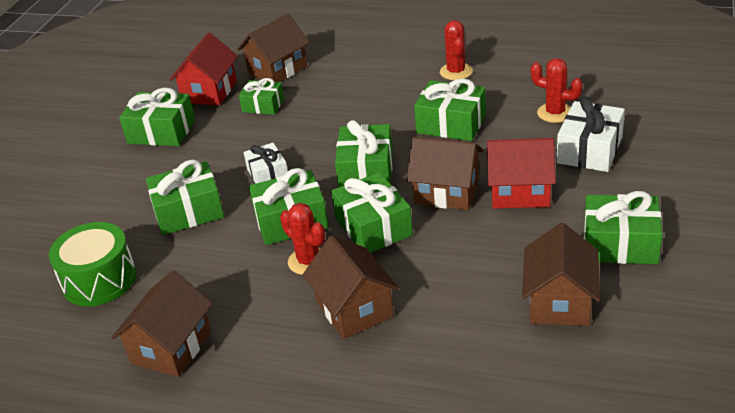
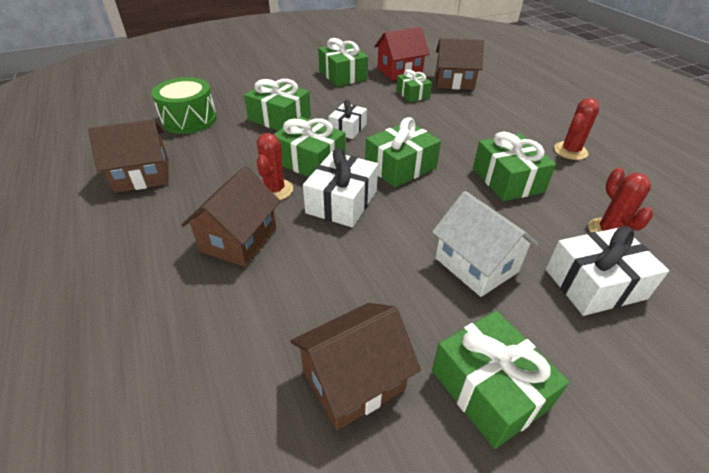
camera: 45 degrees right, 5 degrees up
(373, 227) = (342, 202): green gift -> white gift
(446, 192) = (424, 219): brown house -> none
(520, 192) = (476, 265): red house -> white house

